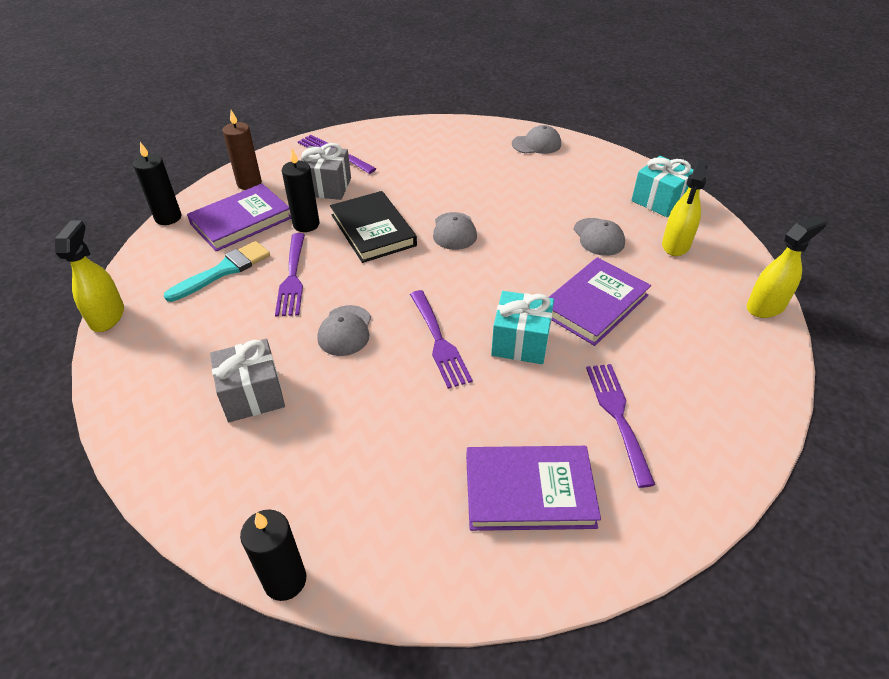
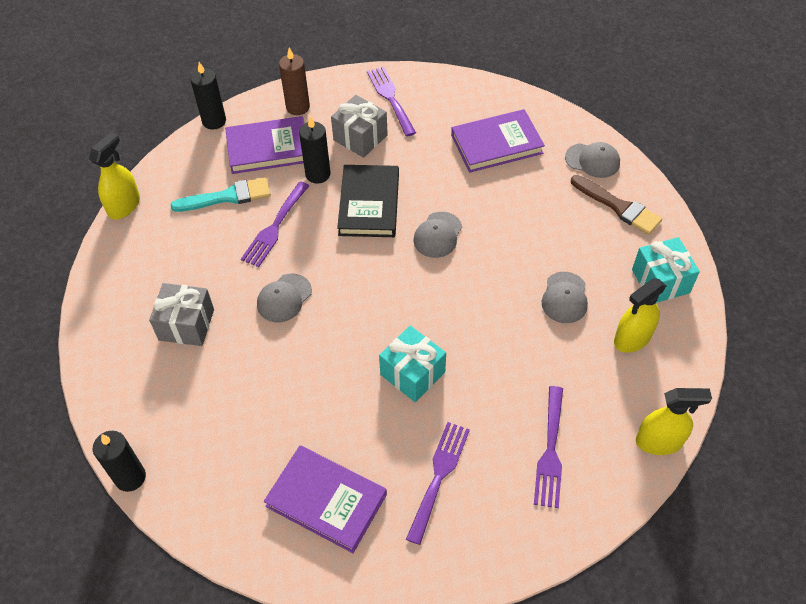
camera: 30 degrees right, 10 degrees up
(439, 341) = (349, 342): purple fork -> purple fork (550, 451)
(583, 166) = (618, 207): none -> brown brush
(594, 304) = (503, 366): purple book -> purple book (496, 144)

